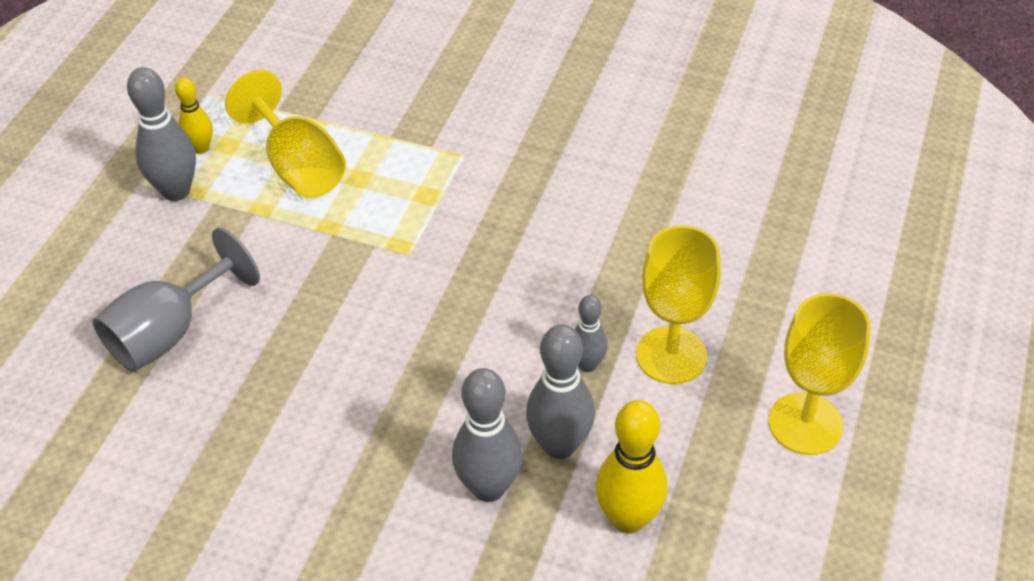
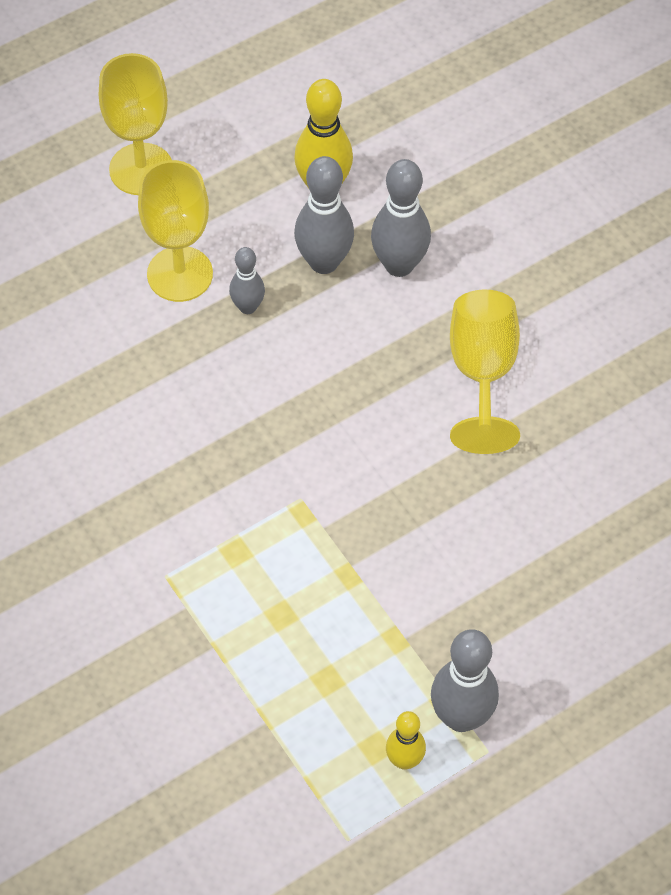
camera: 145 degrees left, 10 degrees up
(169, 332) = (556, 552): grey goblet -> none
(298, 166) = (326, 669): yellow goblet -> yellow goblet (482, 373)

